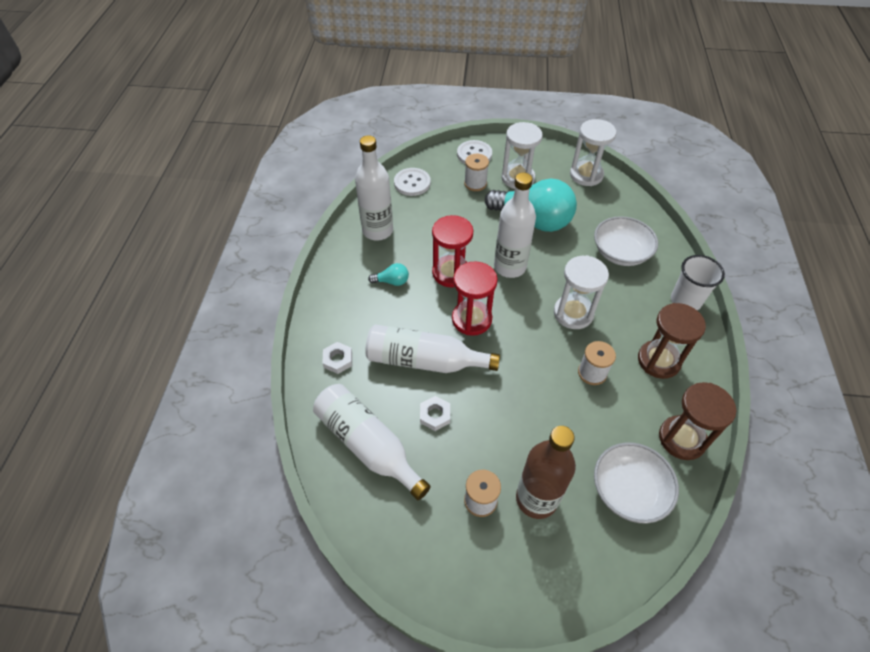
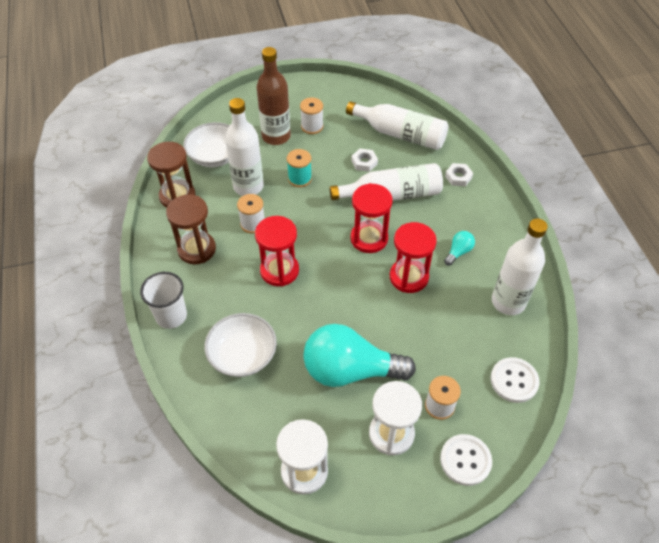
camera: 160 degrees right, 0 degrees up
(392, 281) = (458, 252): turquoise light bulb -> turquoise light bulb turned 150 degrees clockwise
(510, 267) = (354, 301): white bottle -> white bottle (248, 186)
(522, 416) = (300, 178): none -> turquoise spool
(573, 313) = (279, 270): white hourglass -> red hourglass

